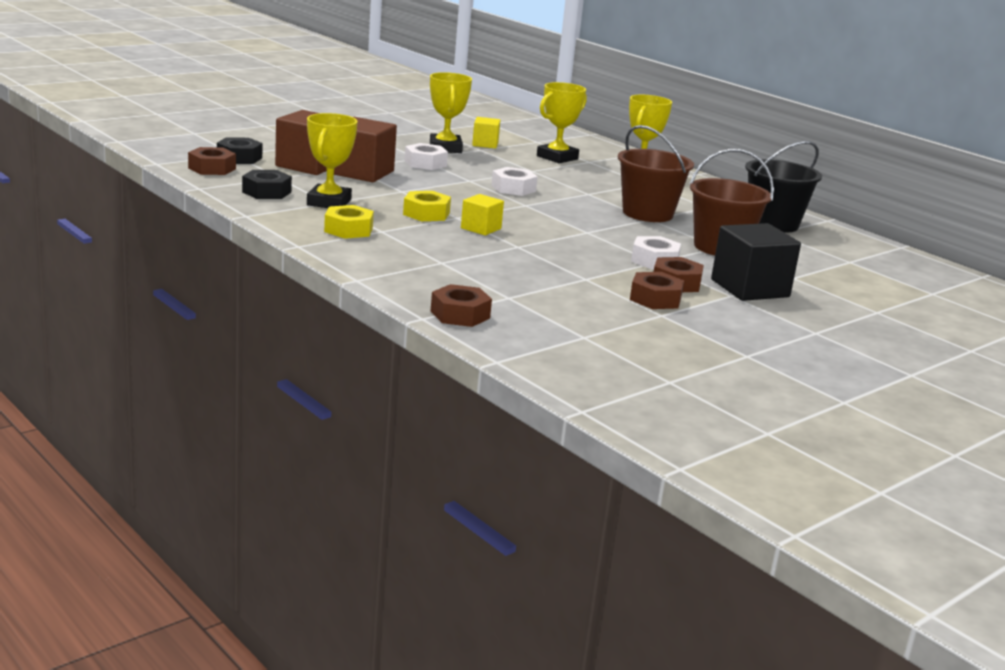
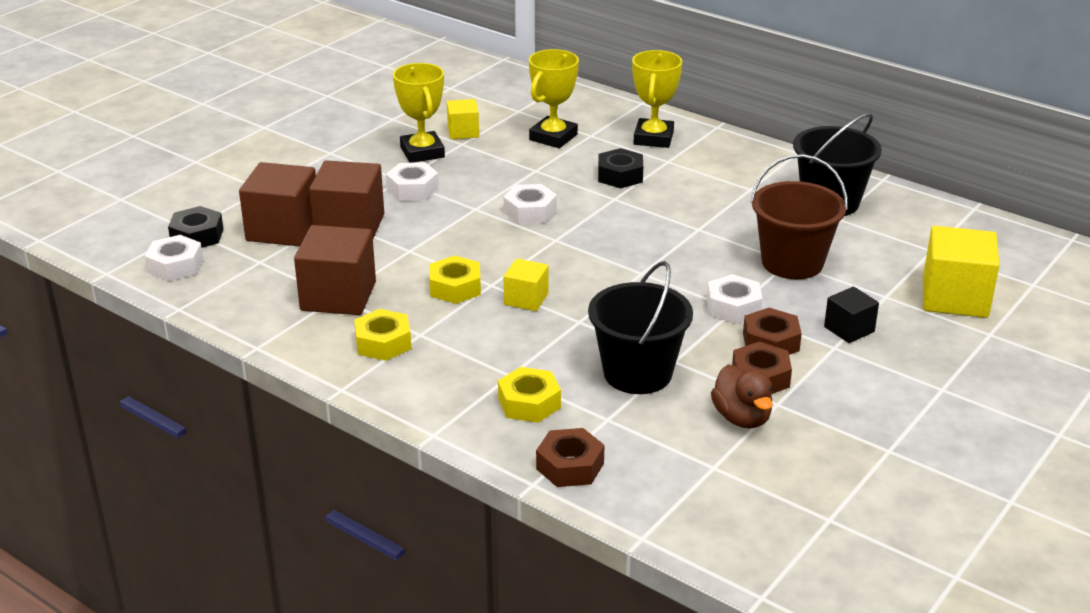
camera: 10 degrees left, 10 degrees up
(212, 168) = (175, 266): brown nut -> white nut
(266, 192) = (259, 295): black nut -> black nut (620, 175)
(329, 202) = (338, 296): yellow trophy -> brown cube
(447, 278) = (529, 403): none -> yellow nut
(550, 279) = (637, 373): none -> black bucket
(625, 316) = (742, 418): none -> brown duck
(647, 213) = (692, 220): brown bucket -> none
(750, 288) = (849, 329): black cube -> black cube, size x0.55
(856, 288) = (955, 298): none -> yellow cube

